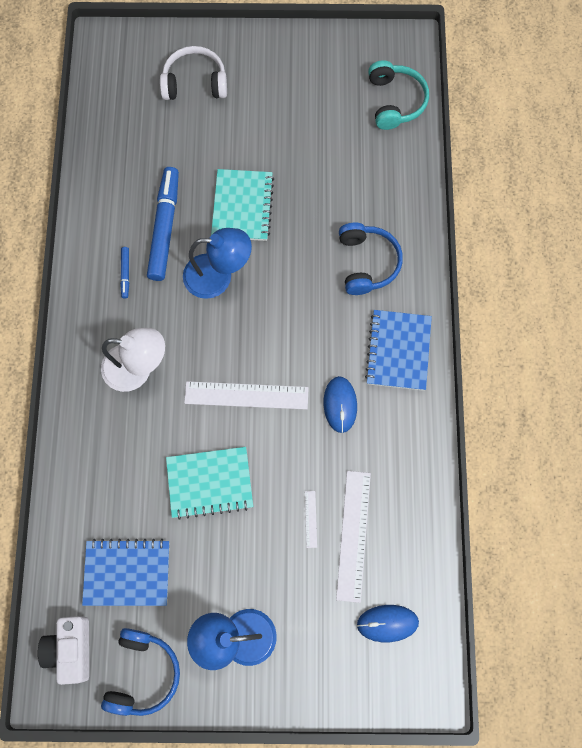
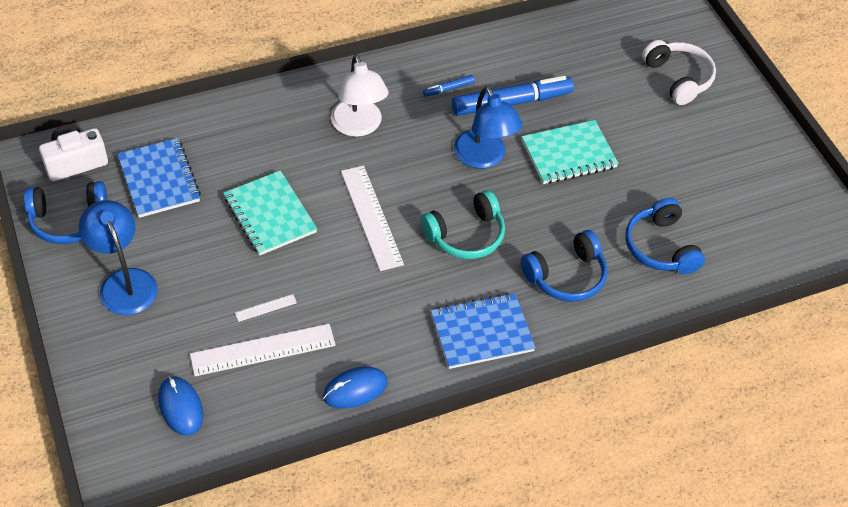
camera: 65 degrees right, 20 degrees down
(340, 405) = (397, 298): blue mouse -> blue mouse (355, 389)
(365, 180) = (660, 247): none -> blue headphones
(395, 101) = (770, 248): turquoise headphones -> turquoise headphones (466, 235)

